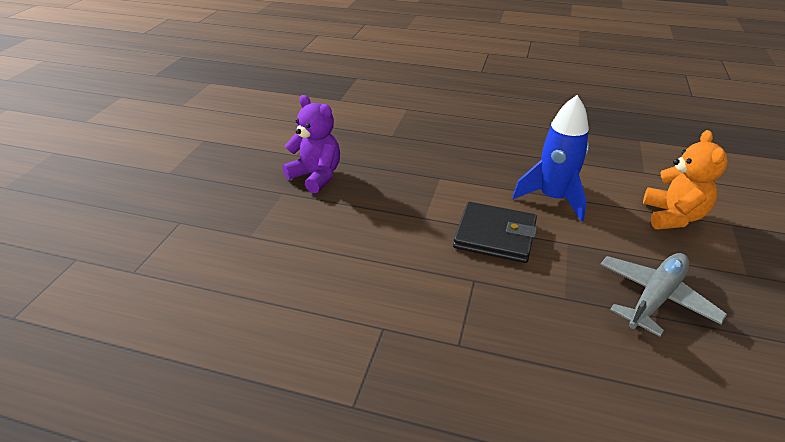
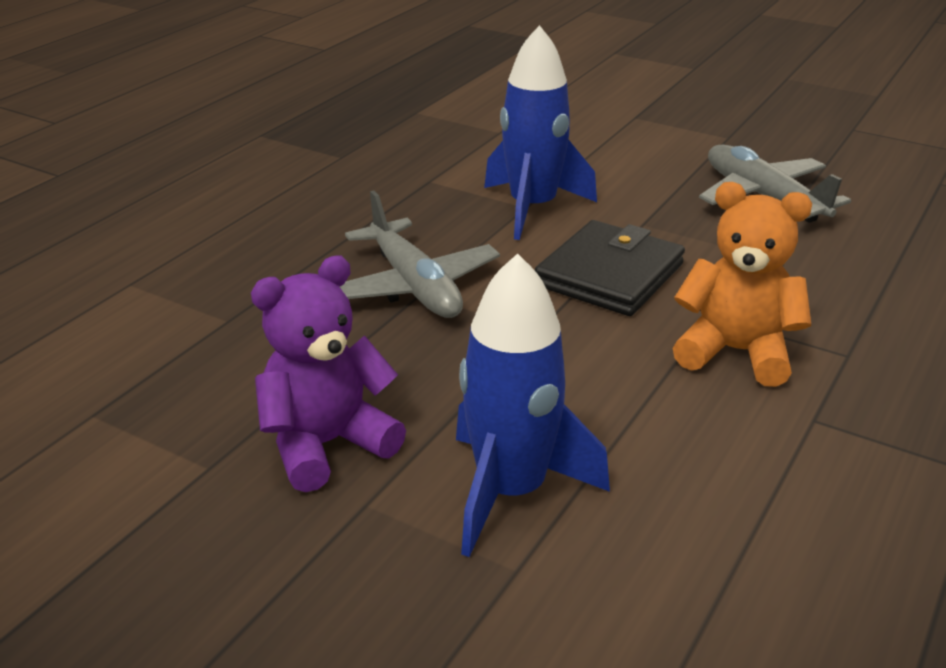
camera: 75 degrees left, 5 degrees down
(297, 227) = (511, 491): none -> blue rocket
(444, 175) = (415, 286): none -> grey plane
(673, 216) = (608, 143): orange teddy bear -> orange teddy bear (736, 352)

